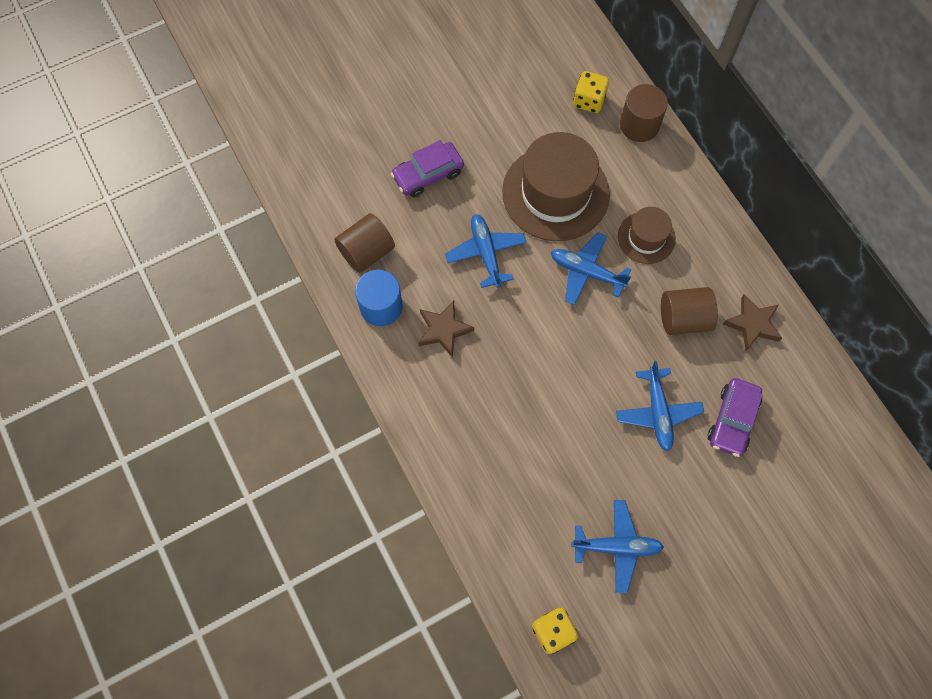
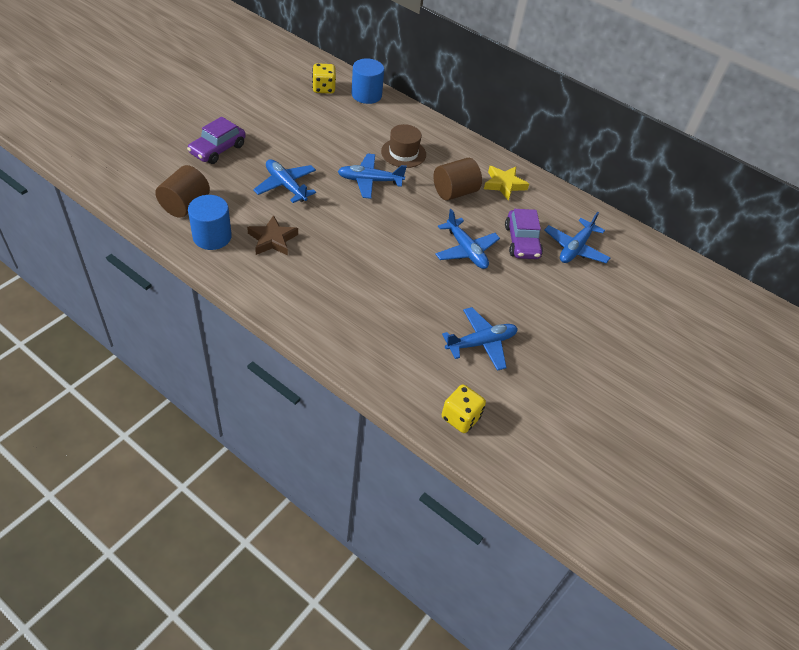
camera: 30 degrees left, 20 degrees down
(555, 193) = (324, 141): brown hat -> none
(639, 125) = (366, 95): brown cylinder -> blue cylinder
(752, 324) = (504, 184): brown star -> yellow star
(795, 450) = (575, 248): none -> blue plane

